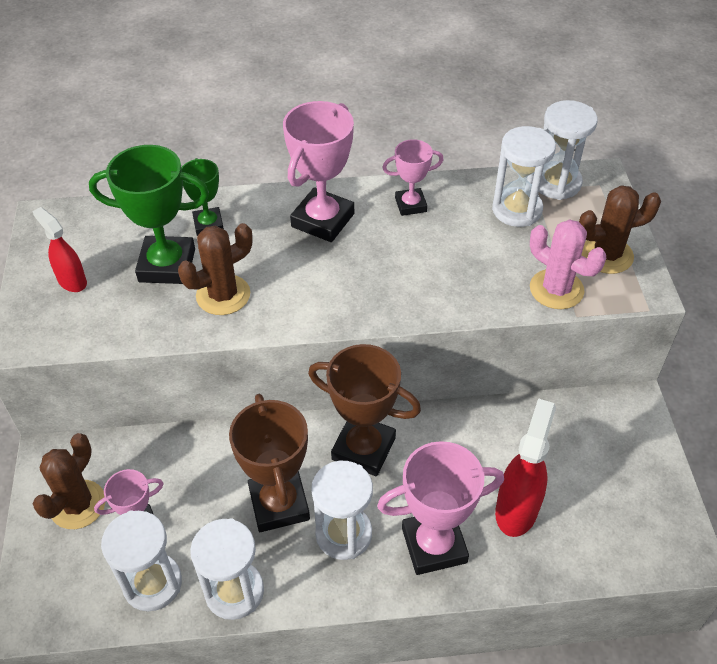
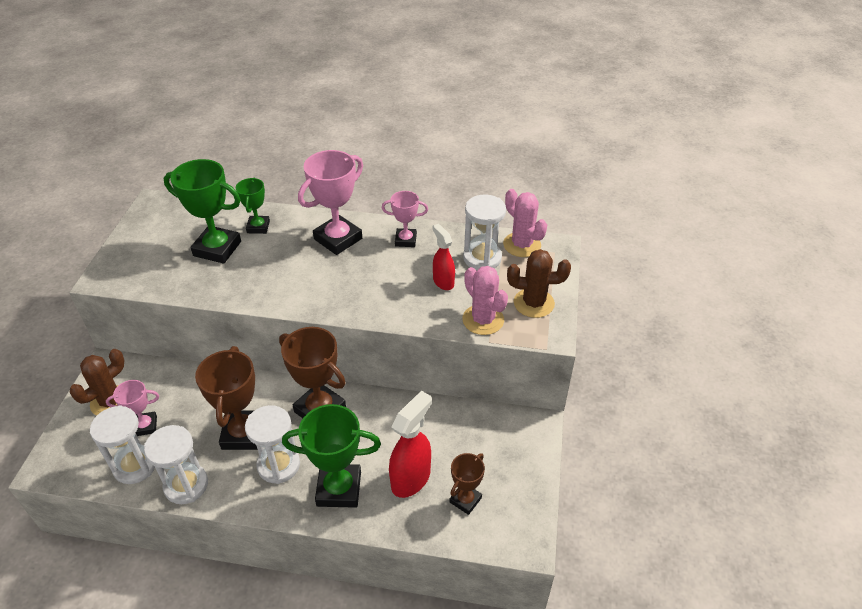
camera: 15 degrees right, 5 degrees down
(72, 281) = (150, 247): red spray bottle -> red spray bottle (443, 282)
(223, 295) = (244, 276): brown cactus -> none
(434, 545) = (339, 489): pink trophy -> green trophy
(556, 183) = (522, 245): white hourglass -> pink cactus
(593, 519) = (465, 500): none -> brown trophy

